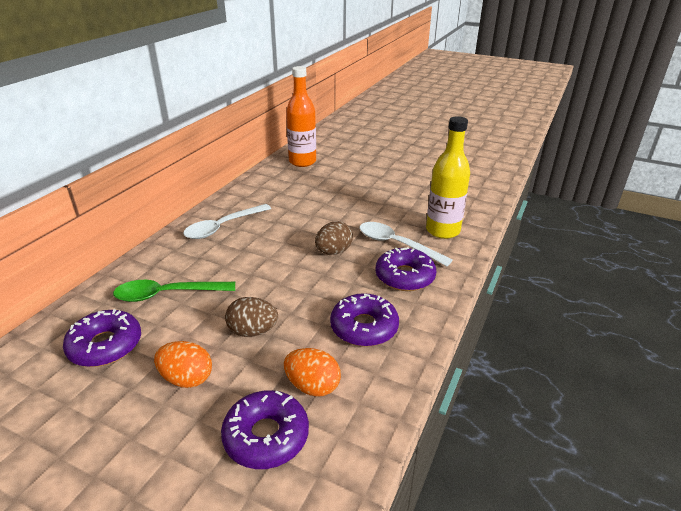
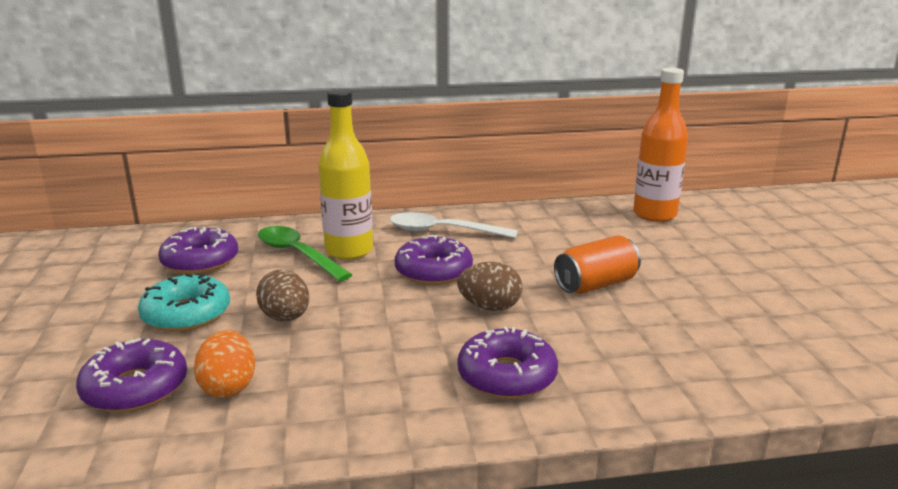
camera: 55 degrees right, 10 degrees down
(187, 378) = (186, 314): orange egg -> turquoise donut
(350, 212) = (596, 284): none -> orange can
(364, 327) = (363, 383): purple donut -> purple donut (433, 271)
(396, 244) = (573, 343): white spoon -> none
(442, 231) = (671, 369): yellow bottle -> yellow bottle (349, 251)

